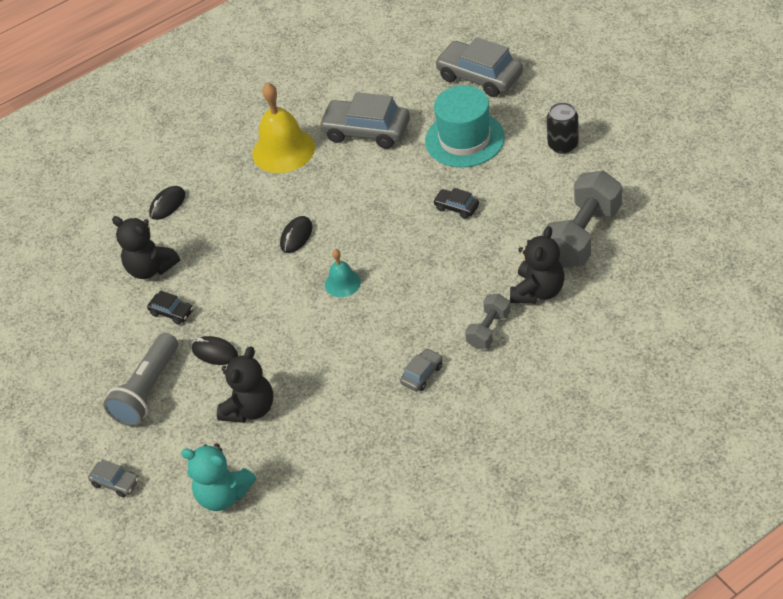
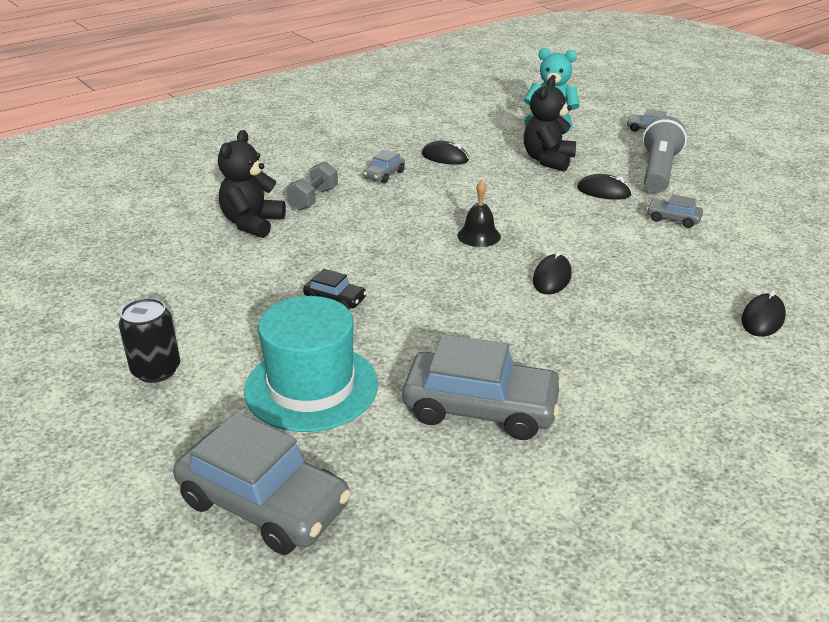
camera: 170 degrees right, 15 degrees down
(151, 268) = (730, 254): black teddy bear -> none
(172, 312) = (673, 219): black car -> grey car
(283, 150) = (618, 385): yellow bell -> none
(342, 283) = (479, 236): turquoise bell -> black bell
(357, 411) = (445, 157): none -> black mouse
(582, 236) = (180, 266): grey dumbbell -> none

